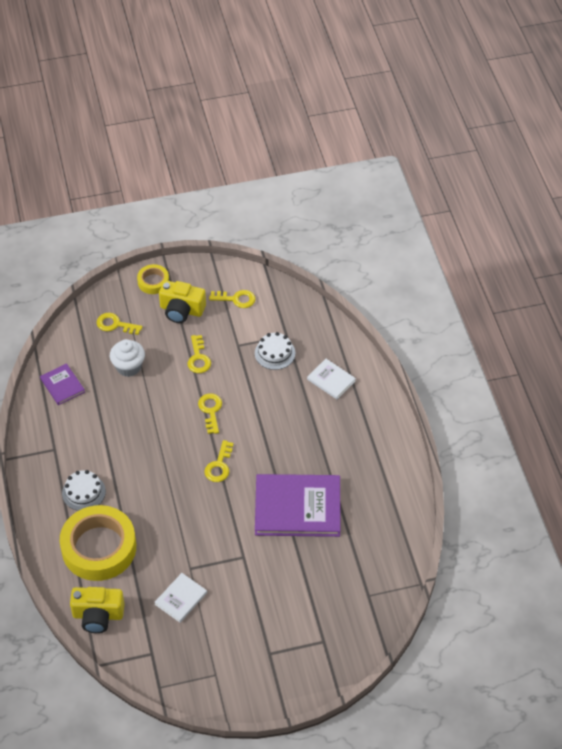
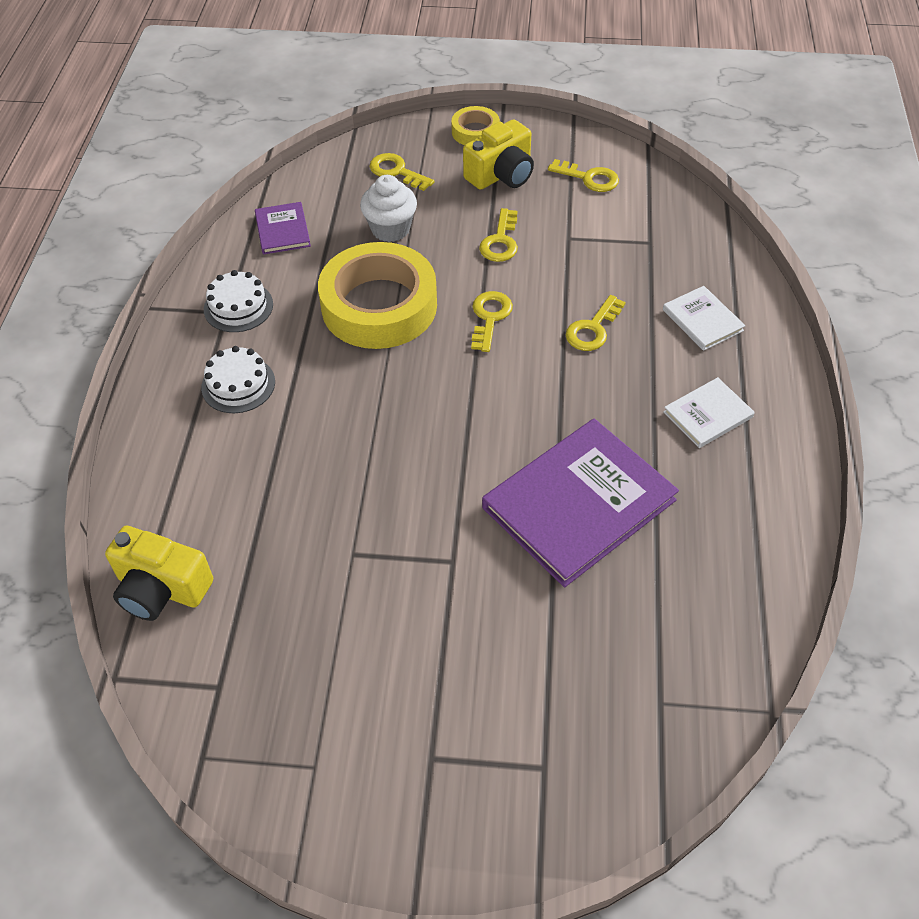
camera: 20 degrees right, 0 degrees up
(99, 548) = (219, 476): yellow tape -> yellow tape (379, 306)
(181, 310) = (501, 174): yellow camera -> yellow camera turned 75 degrees counterclockwise
(181, 598) = (314, 602): white book -> white book (707, 414)
(219, 466) = (470, 401): yellow key -> yellow key (592, 329)
(275, 353) = (623, 261): white cake -> white cake (238, 307)
(297, 507) = (579, 504): purple book -> purple book turned 60 degrees counterclockwise

